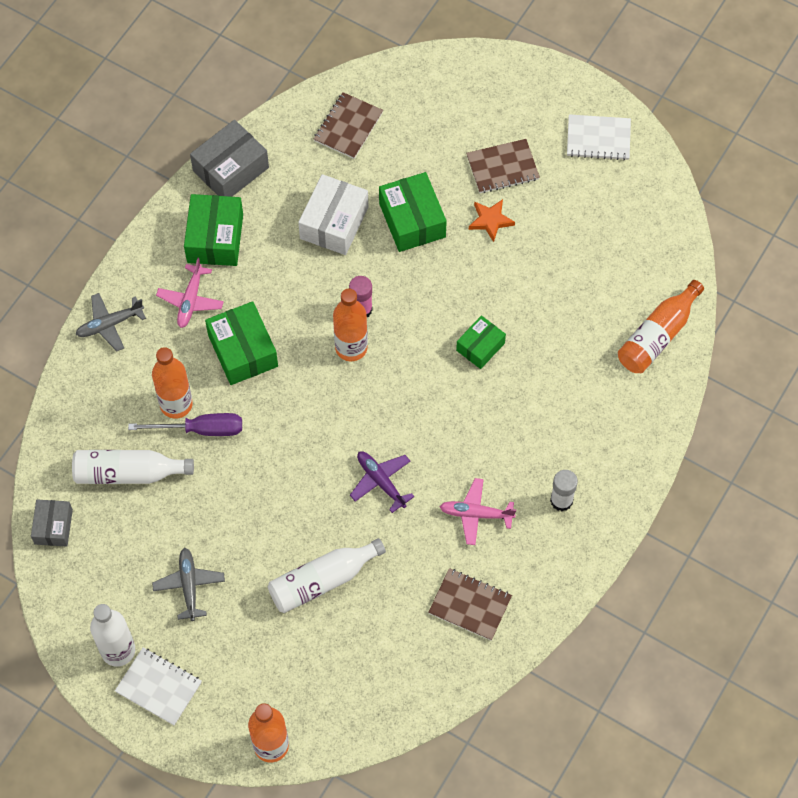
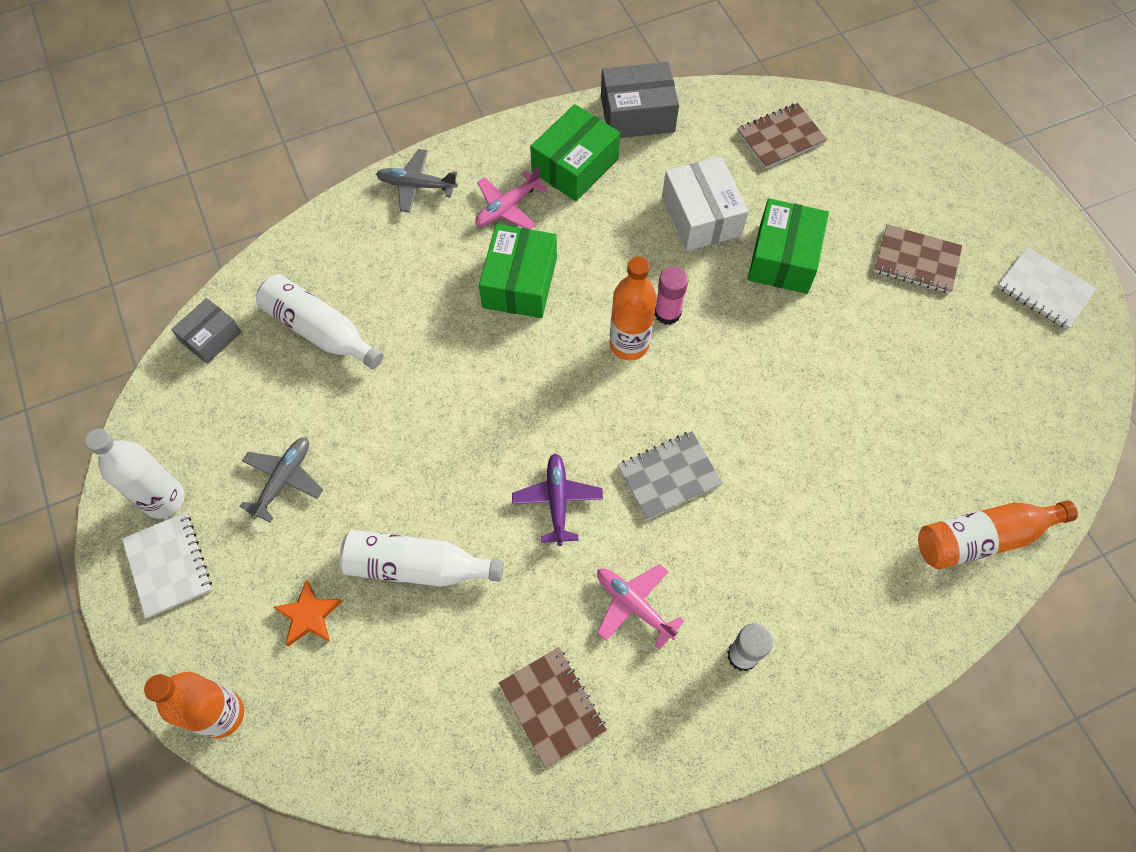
camera: 35 degrees right, 0 degrees up
(176, 404) = (416, 294): orange bottle -> none
(201, 429) = (420, 332): purple screwdriver -> none
(334, 223) = (701, 216): white box -> white box turned 75 degrees counterclockwise
(440, 420) = (669, 476): none -> grey notebook
(480, 347) = (767, 426): green box -> none
(490, 221) = (867, 305): orange star -> orange star (309, 616)

